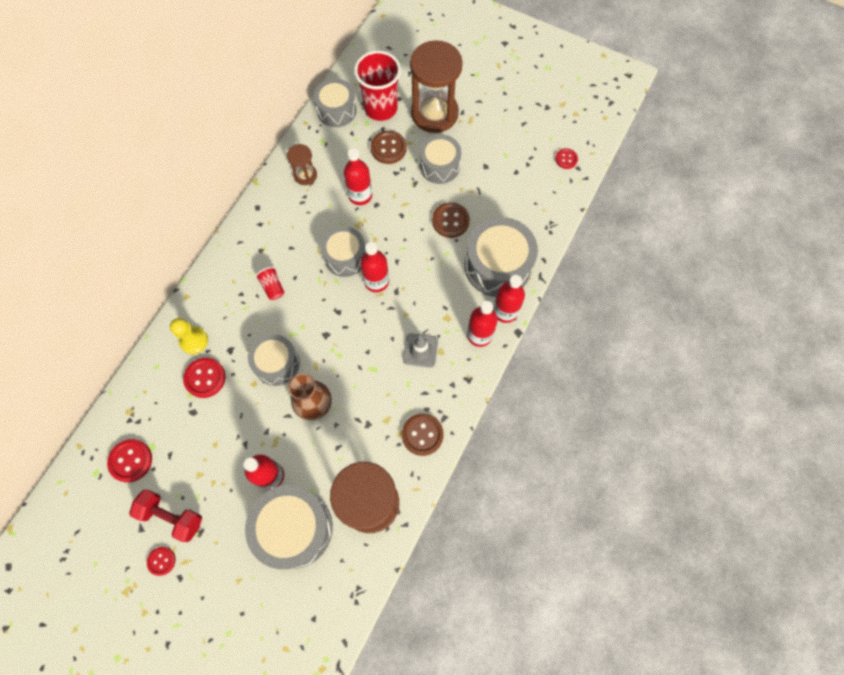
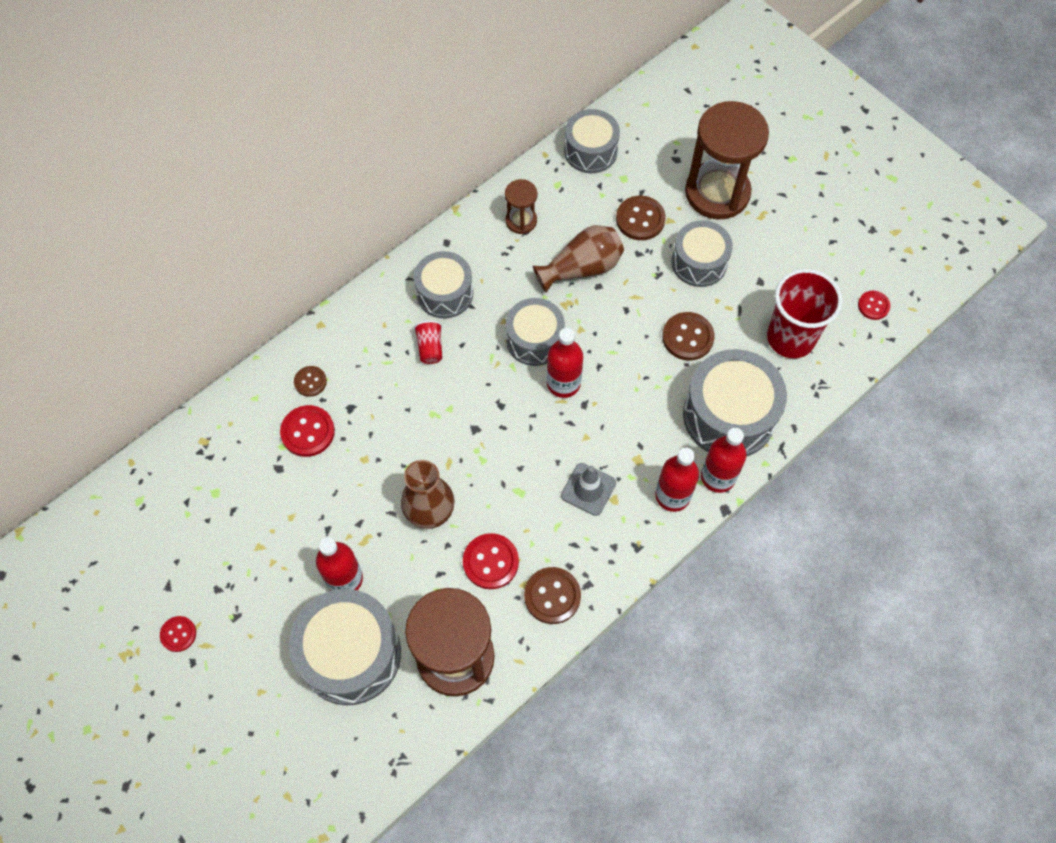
camera: 20 degrees right, 5 degrees down
(130, 461) = (184, 501): red button -> red button (490, 562)
(172, 516) = (209, 585): red dumbbell -> none
(194, 341) = (310, 382): yellow pawn -> brown button
(277, 364) = (401, 444): grey drum -> grey drum (445, 293)
(360, 195) = (582, 268): red bottle -> brown vase
(381, 108) = (649, 165): red cup -> red cup (790, 338)

